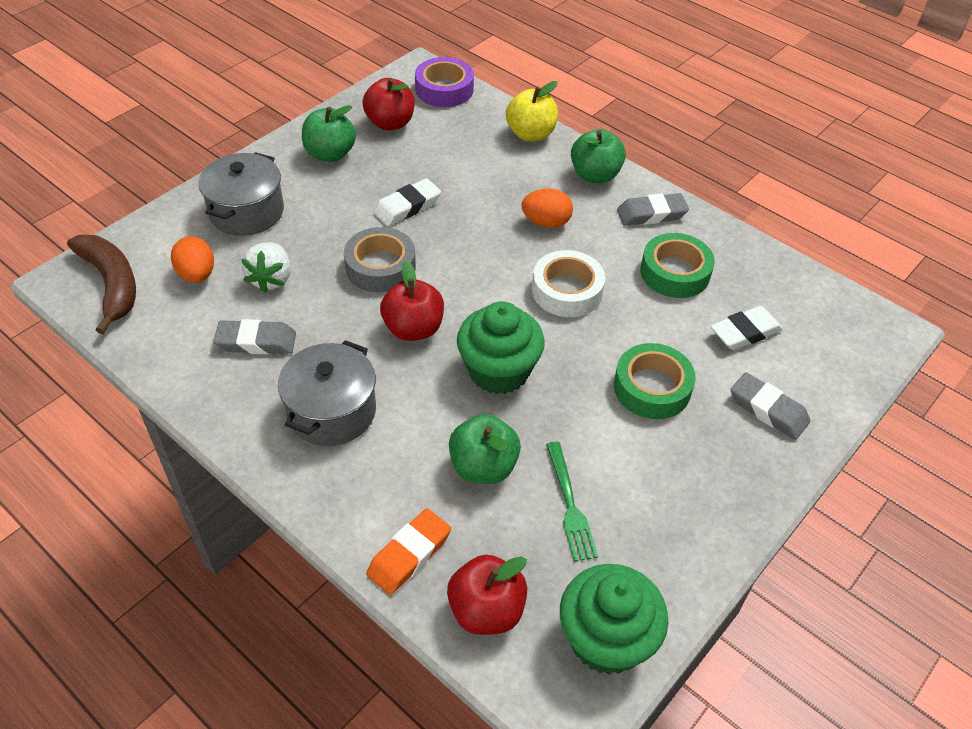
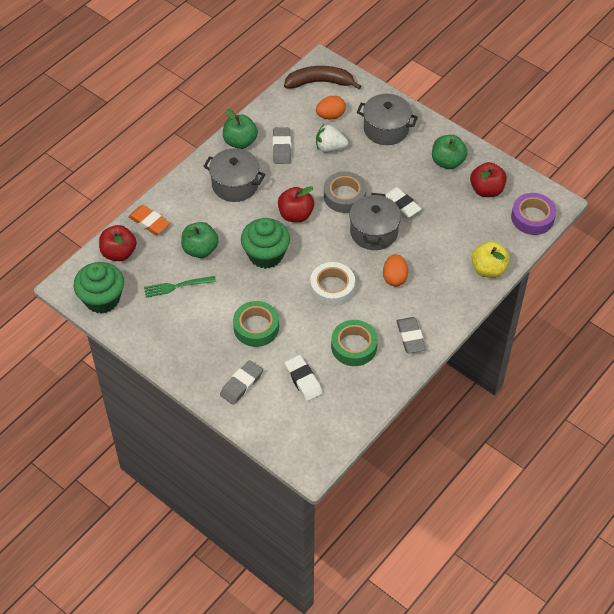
camera: 90 degrees right, 5 degrees up
(111, 284) = (320, 82): brown banana -> brown banana turned 150 degrees counterclockwise
(458, 238) = (374, 232): none -> grey pot
(595, 175) = (448, 306): green apple -> green apple (240, 142)

